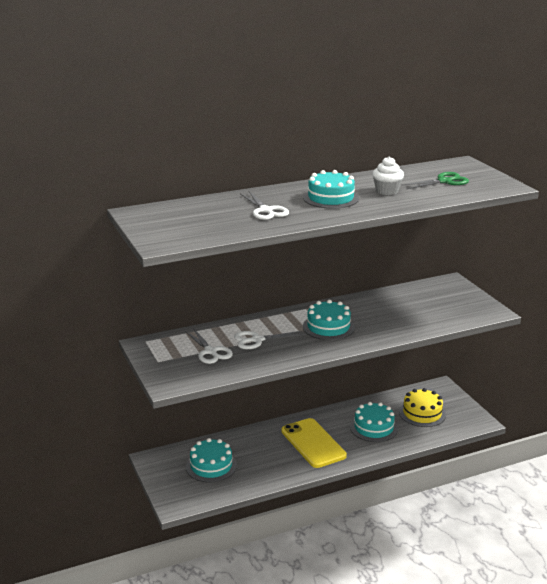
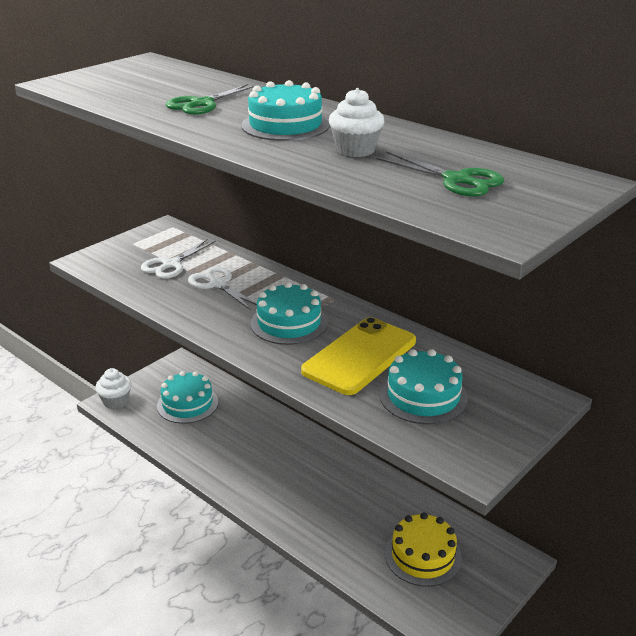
camera: 65 degrees right, 5 degrees up
(177, 501) = (116, 401): none -> white cupcake
(266, 210) = (202, 104): white scissors -> green scissors
(313, 443) = (277, 467): yellow phone -> yellow phone (360, 356)
(373, 427) = (349, 513): turquoise cake -> turquoise cake (423, 396)

